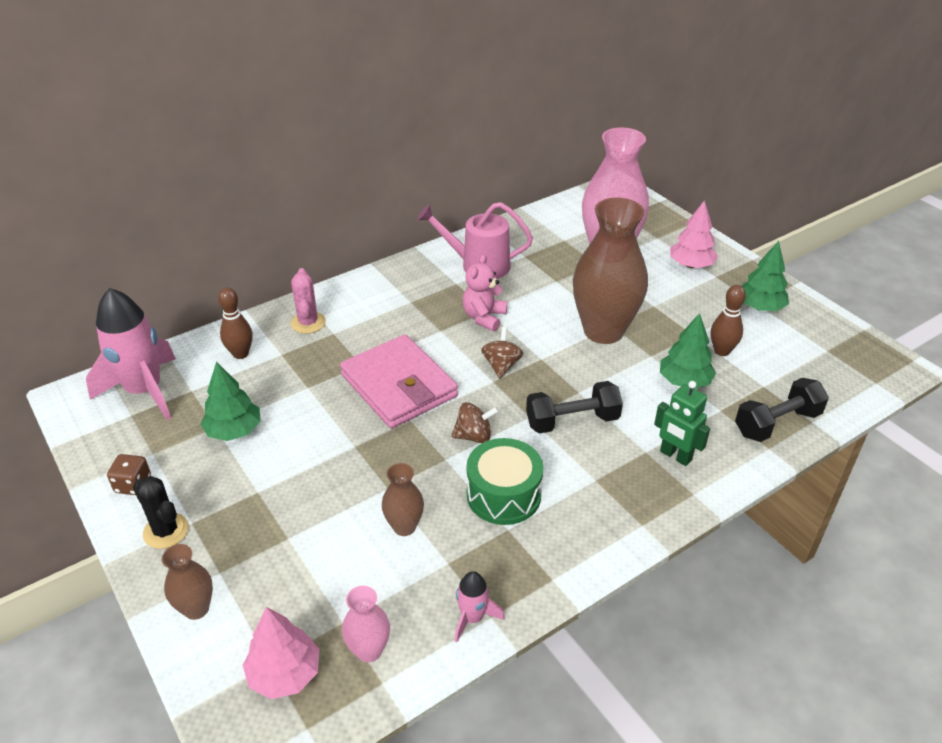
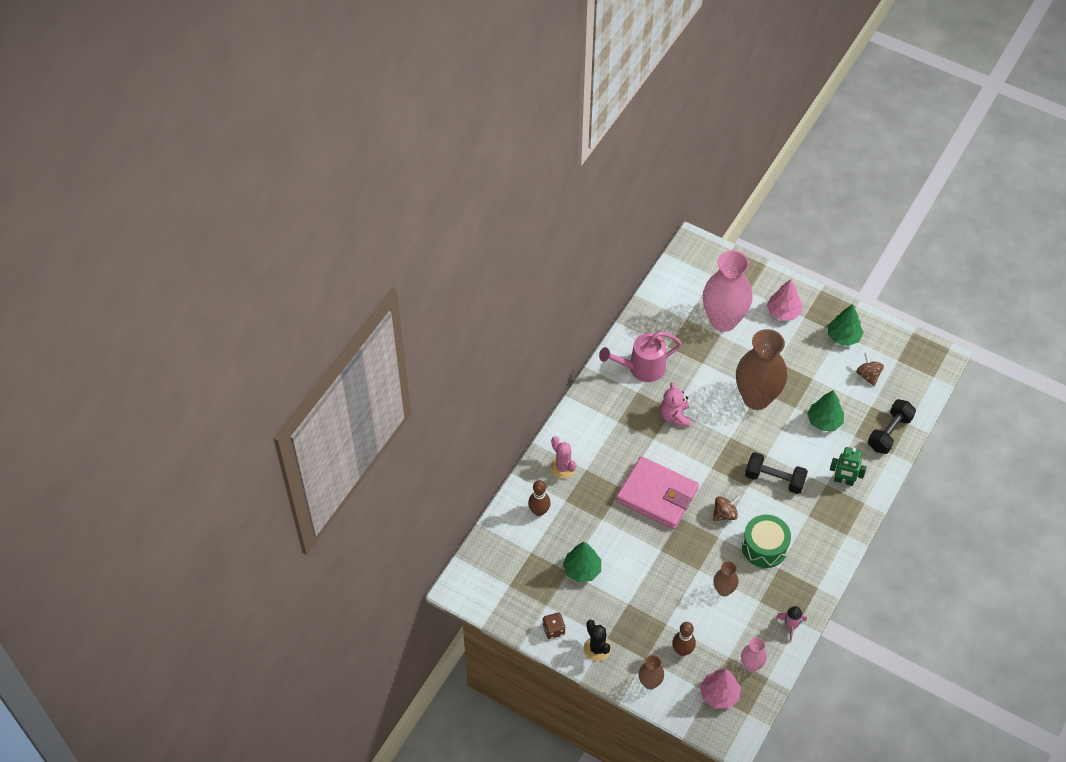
camera: 25 degrees left, 15 degrees up
(144, 391) = (502, 565): pink rocket -> none
(166, 531) = (597, 648): black cactus -> black cactus turned 45 degrees clockwise
(501, 365) = (709, 453): brown spinning top -> brown spinning top (868, 375)
(572, 421) = (774, 479): black dumbbell -> black dumbbell turned 60 degrees clockwise
(721, 351) = (835, 386): brown bowling pin -> brown bowling pin (682, 650)

